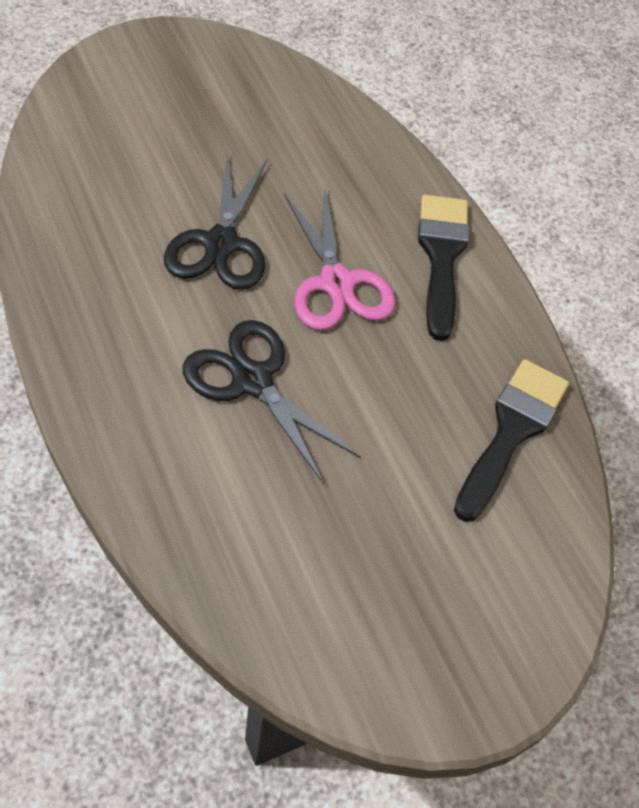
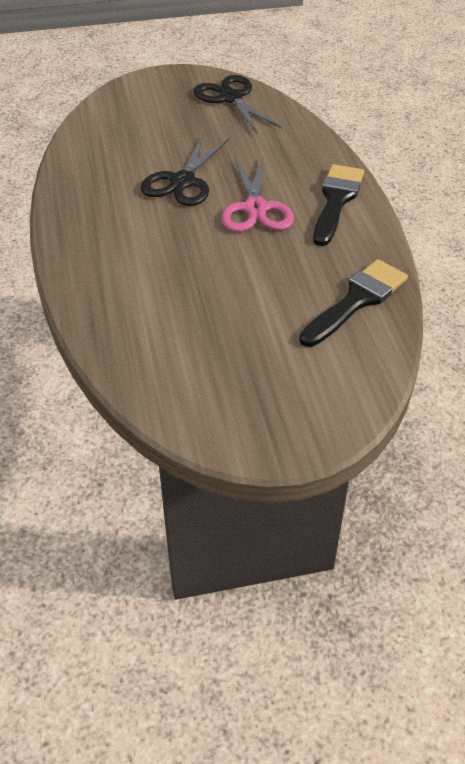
camera: 20 degrees right, 10 degrees down
(252, 380) = (179, 254): black scissors -> black scissors (230, 98)

